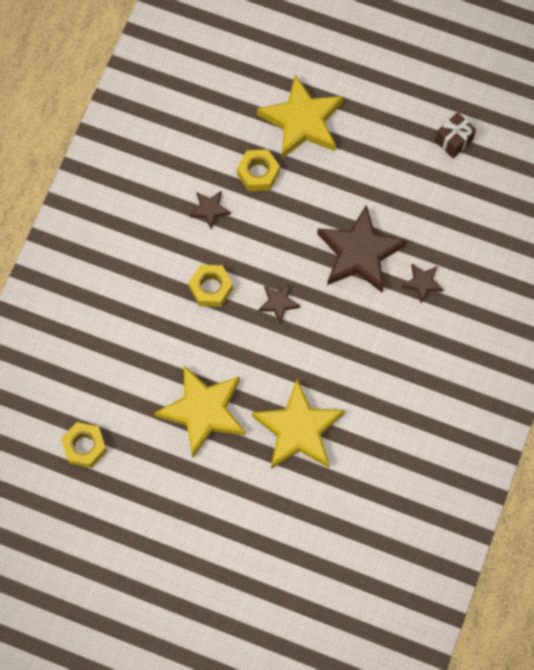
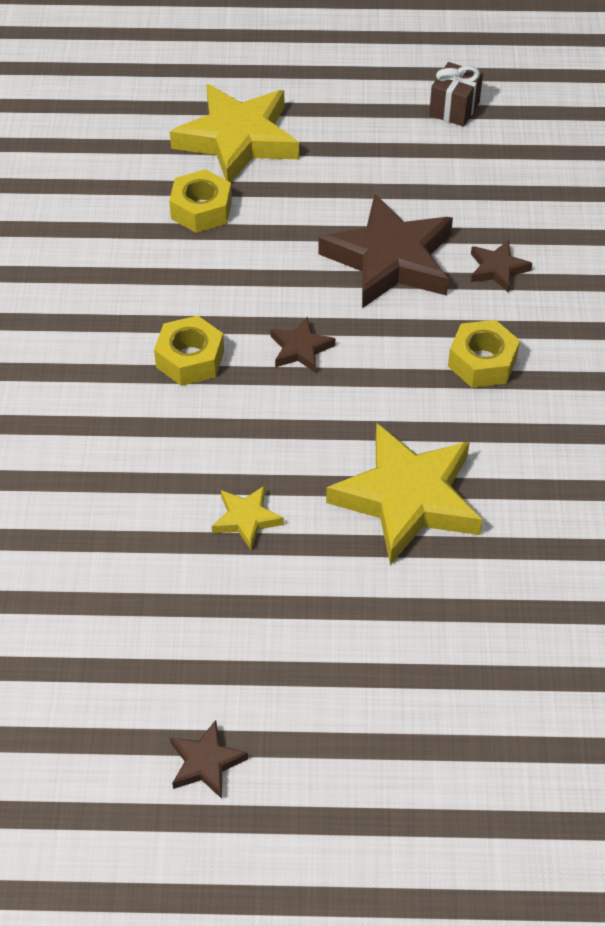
camera: 20 degrees left, 20 degrees down
(85, 447) = (68, 628): yellow nut -> yellow nut (482, 362)
(203, 411) = (246, 519): yellow star -> yellow star, size x0.46
(210, 210) = (148, 268): brown star -> brown star (206, 763)

